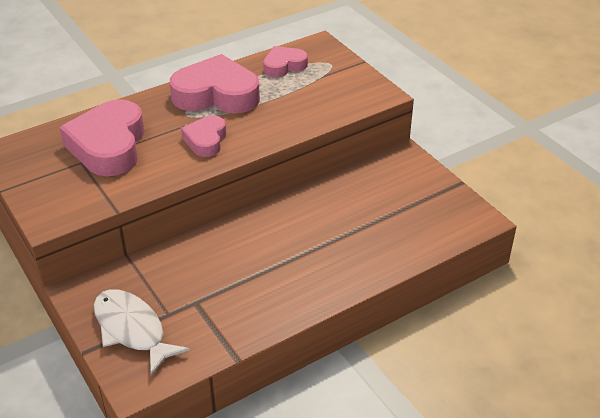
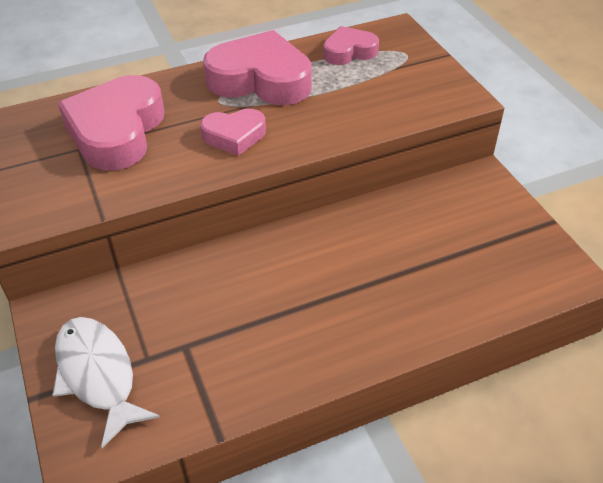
camera: 10 degrees right, 5 degrees up
(206, 140) = (234, 136): pink heart -> pink heart turned 120 degrees counterclockwise

